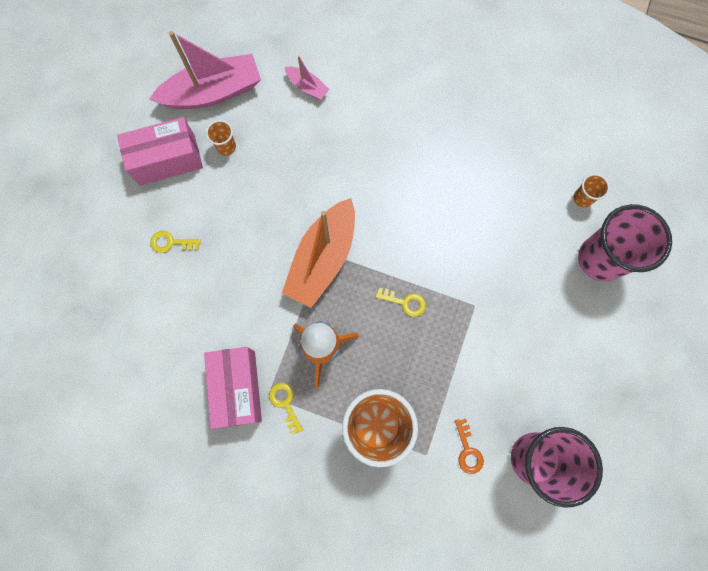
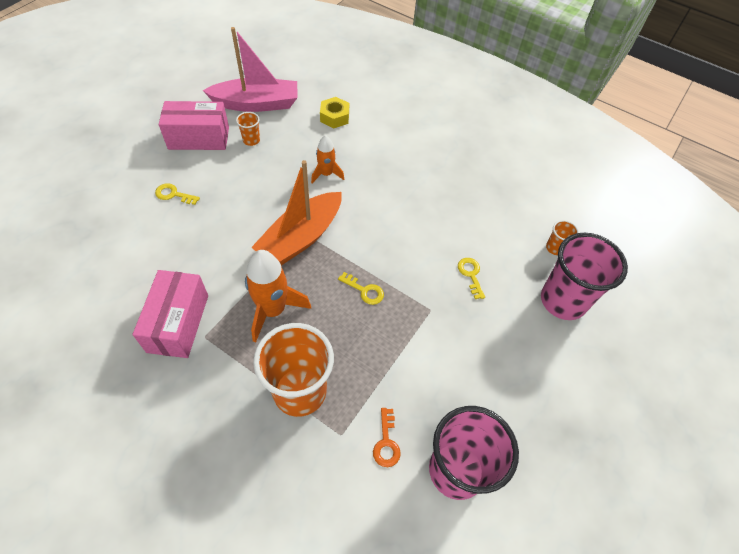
camera: 10 degrees right, 20 degrees down
(285, 403) = (217, 348): yellow key -> yellow key (471, 275)
(307, 87) = (334, 117): pink boat -> yellow nut
(323, 170) = (326, 174): none -> orange rocket

